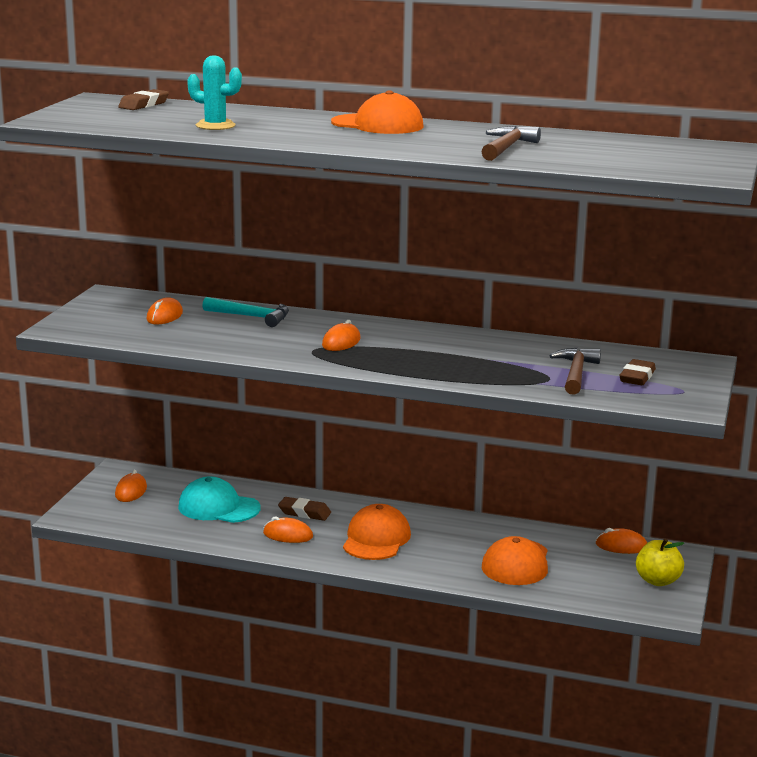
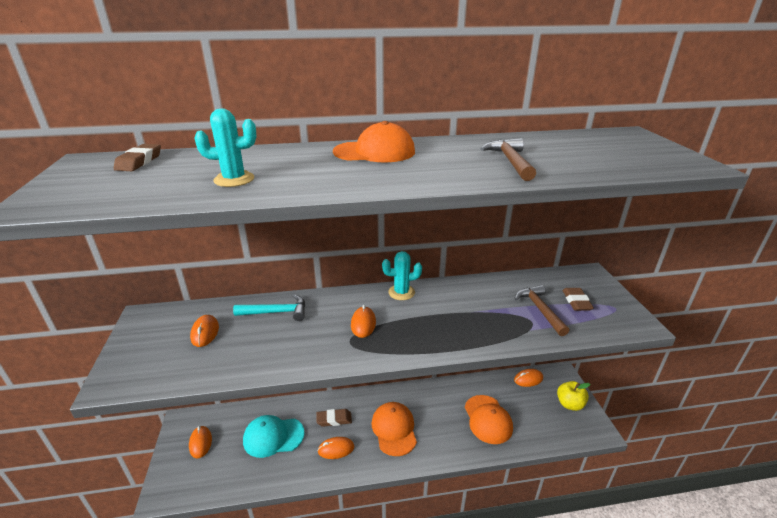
camera: 25 degrees left, 10 degrees up
(415, 329) = (401, 292): none -> turquoise cactus

